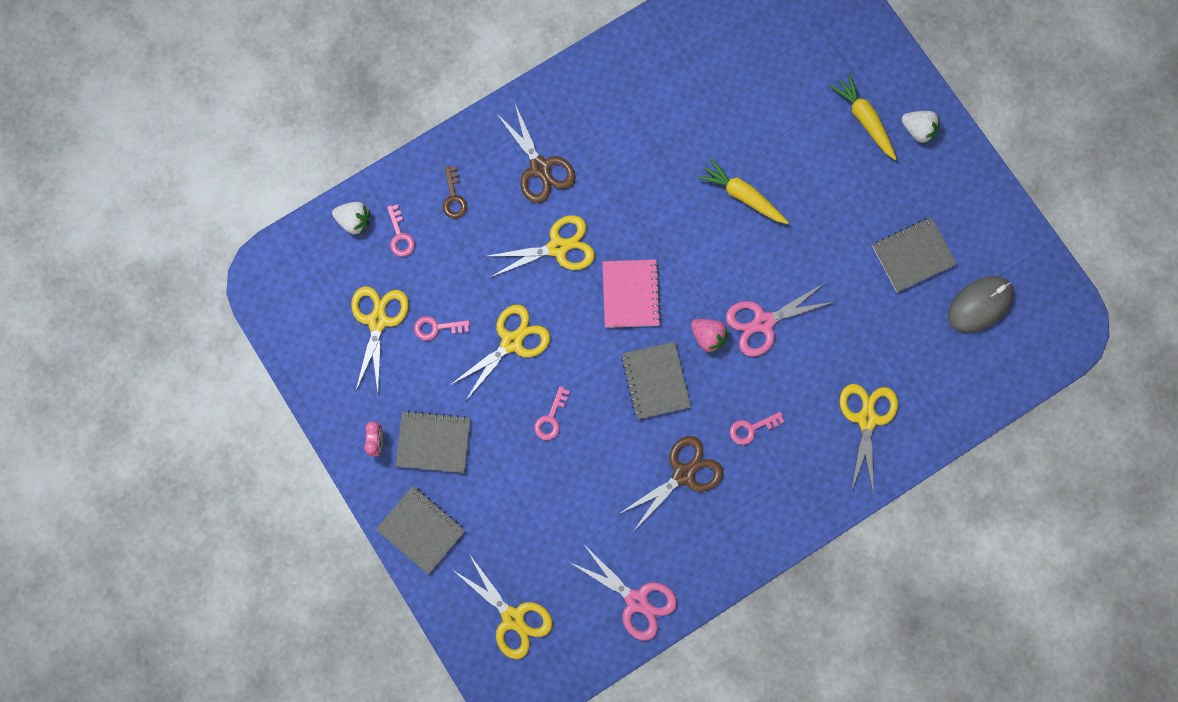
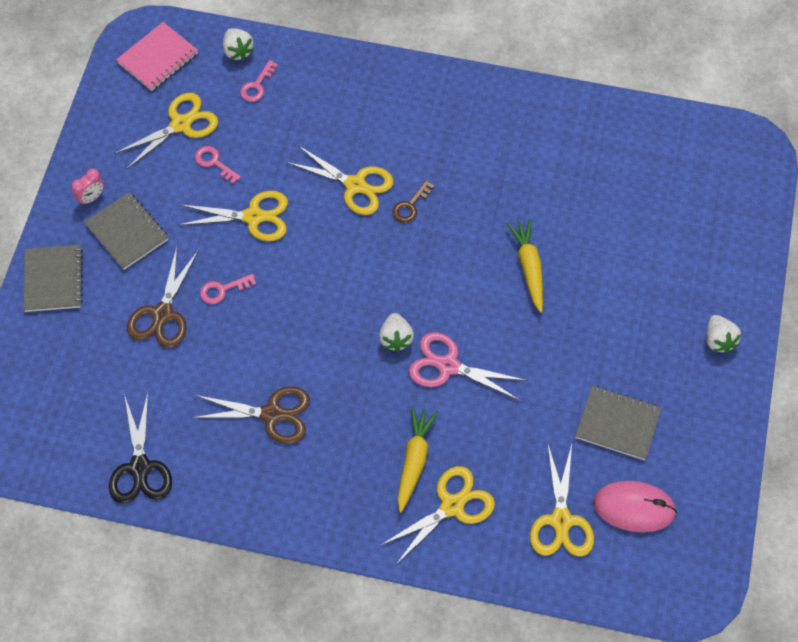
camera: 45 degrees right, 15 degrees down
(454, 198) = (320, 93): brown key -> brown key (410, 206)
(513, 618) = (44, 395): yellow scissors -> yellow scissors (561, 520)
(540, 167) = (401, 125): brown scissors -> brown scissors (162, 314)
(631, 294) = (372, 260): pink notebook -> pink notebook (158, 58)
(636, 600) = (140, 467): pink scissors -> black scissors
(655, 381) = (324, 333): grey notebook -> none
(708, 337) = (396, 338): pink strawberry -> white strawberry
(751, 429) = (356, 430): pink key -> none
(864, 120) = (682, 296): yellow carrot -> yellow carrot (414, 460)
(980, 305) = (634, 507): grey mouse -> pink mouse

